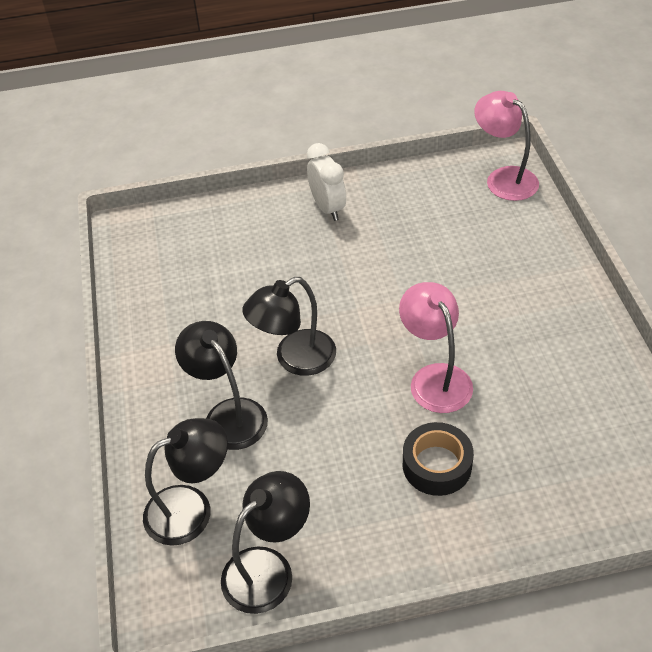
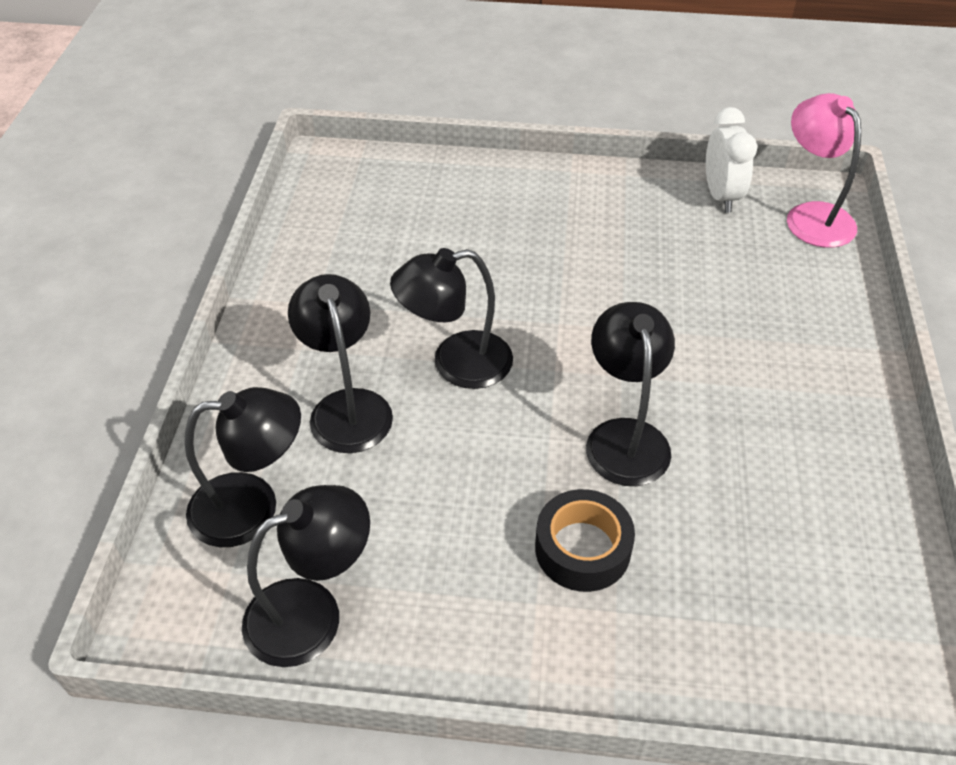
camera: 15 degrees right, 0 degrees up
(327, 208) = (571, 197): white clock -> white clock (720, 196)
(435, 378) = (624, 436): pink lamp -> black lamp

